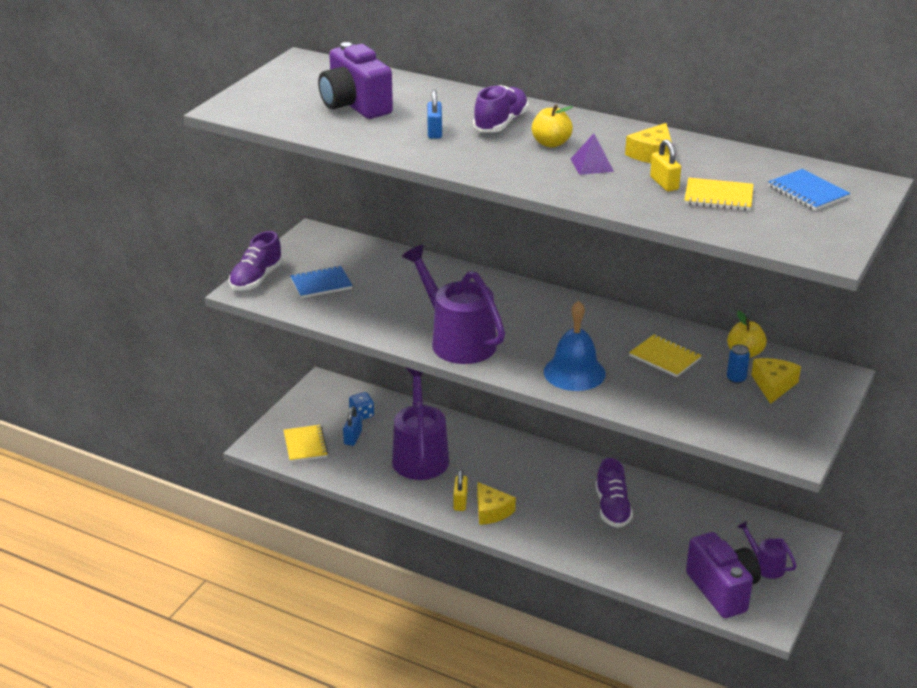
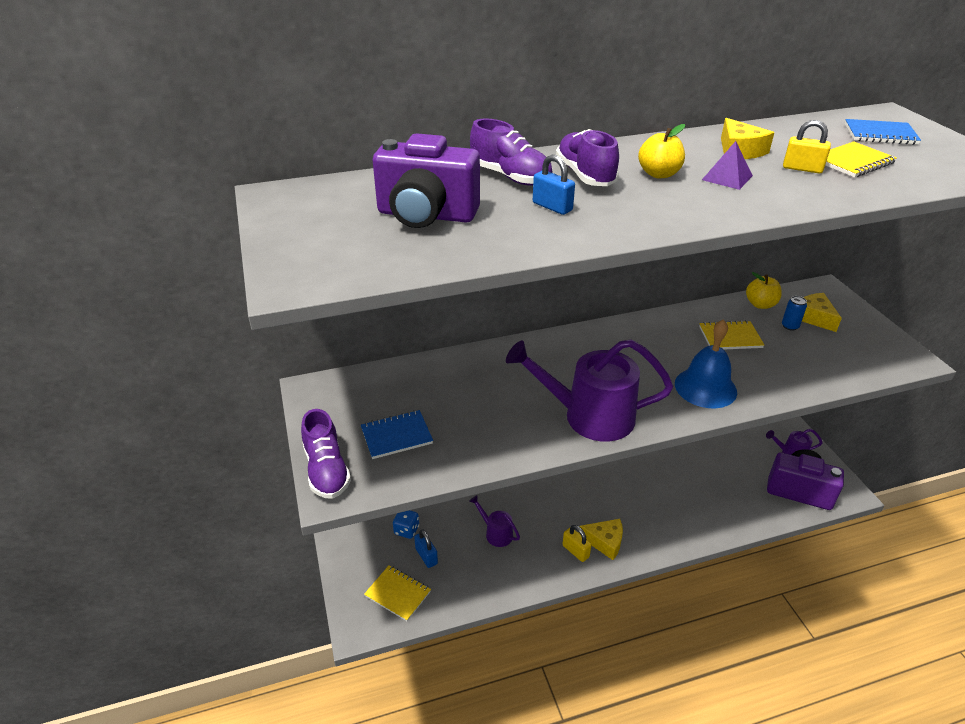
camera: 45 degrees left, 5 degrees up
(321, 284) = (396, 436): blue notebook -> blue notebook turned 45 degrees clockwise
(420, 455) = (496, 533): purple watering can -> purple watering can, size x0.48
(612, 508) = (666, 478): purple shoe -> purple shoe (510, 177)

